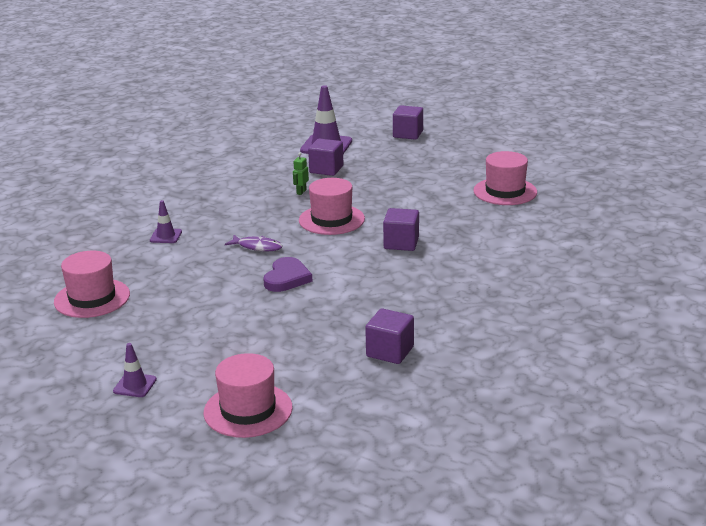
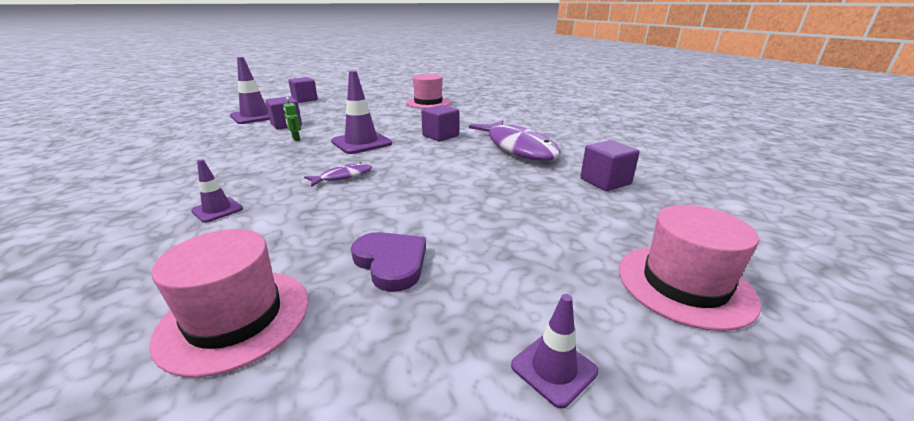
camera: 55 degrees left, 0 degrees up
(287, 278) = (422, 182): purple heart -> purple heart (391, 262)
(331, 220) = (361, 143): pink hat -> purple traffic cone
(422, 289) = (518, 148): none -> purple fish

